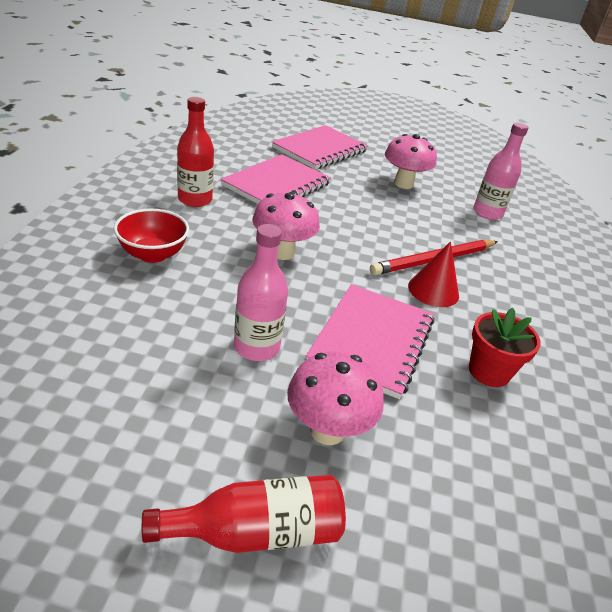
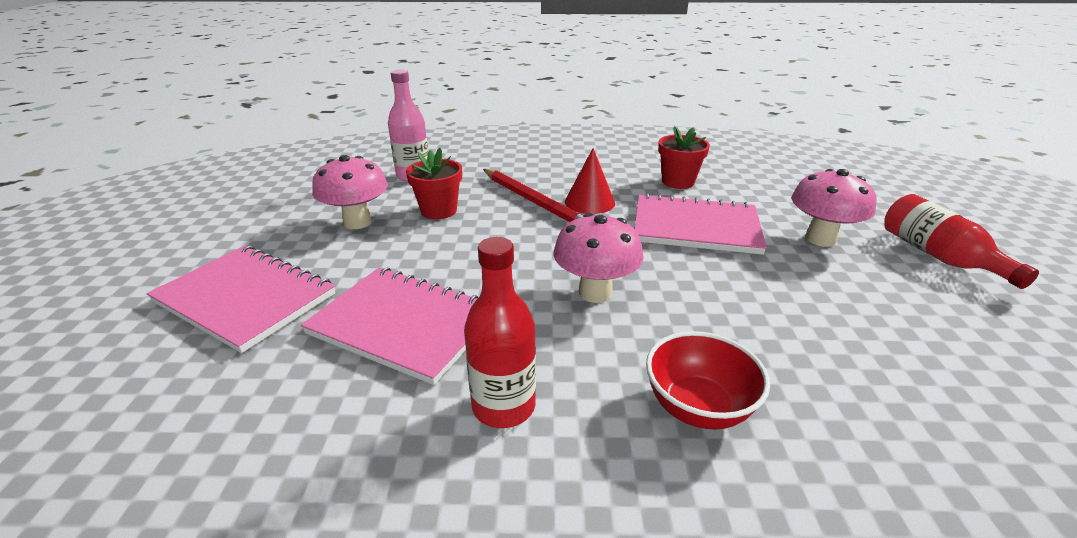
camera: 95 degrees left, 5 degrees down
(256, 347) = (774, 284): pink bottle -> none
(419, 214) = (439, 211): none -> red flower pot

